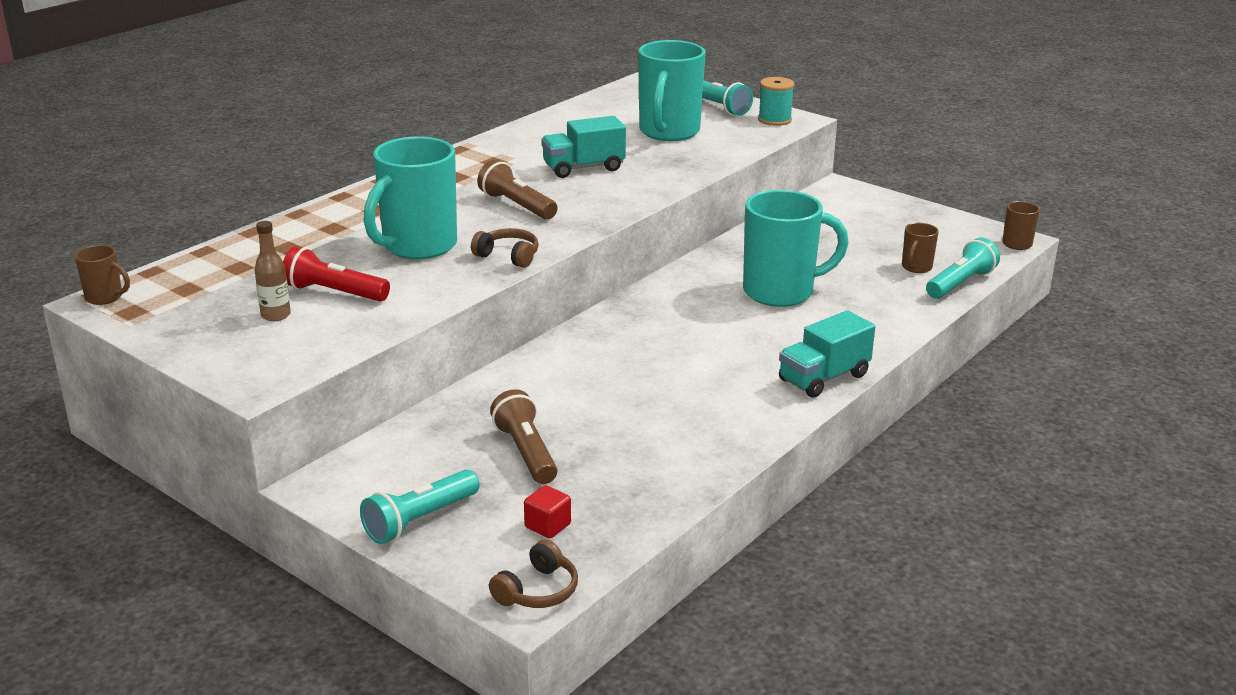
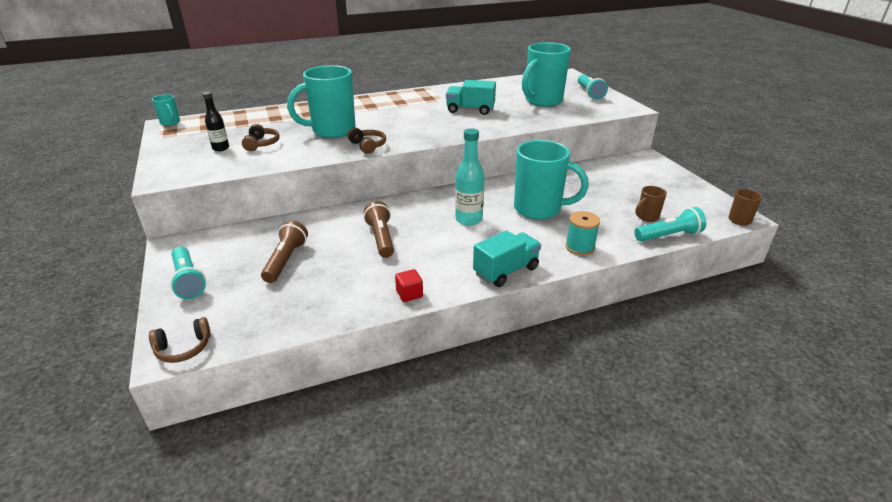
camera: 30 degrees right, 5 degrees up
(105, 297) = (170, 123): brown mug -> turquoise mug
(276, 315) = (221, 148): brown bottle -> black bottle
(334, 293) = (261, 144): red flashlight -> brown headphones
(420, 520) = (188, 280): turquoise flashlight -> turquoise flashlight turned 105 degrees counterclockwise
(517, 206) = (409, 122): brown flashlight -> brown flashlight (381, 238)
(547, 526) = (240, 309): red cube -> red cube (409, 294)
(707, 330) = (468, 219): none -> turquoise bottle
(774, 120) = (616, 106): turquoise spool -> turquoise spool (580, 247)
(824, 378) = (506, 271): turquoise truck -> turquoise truck turned 150 degrees clockwise

